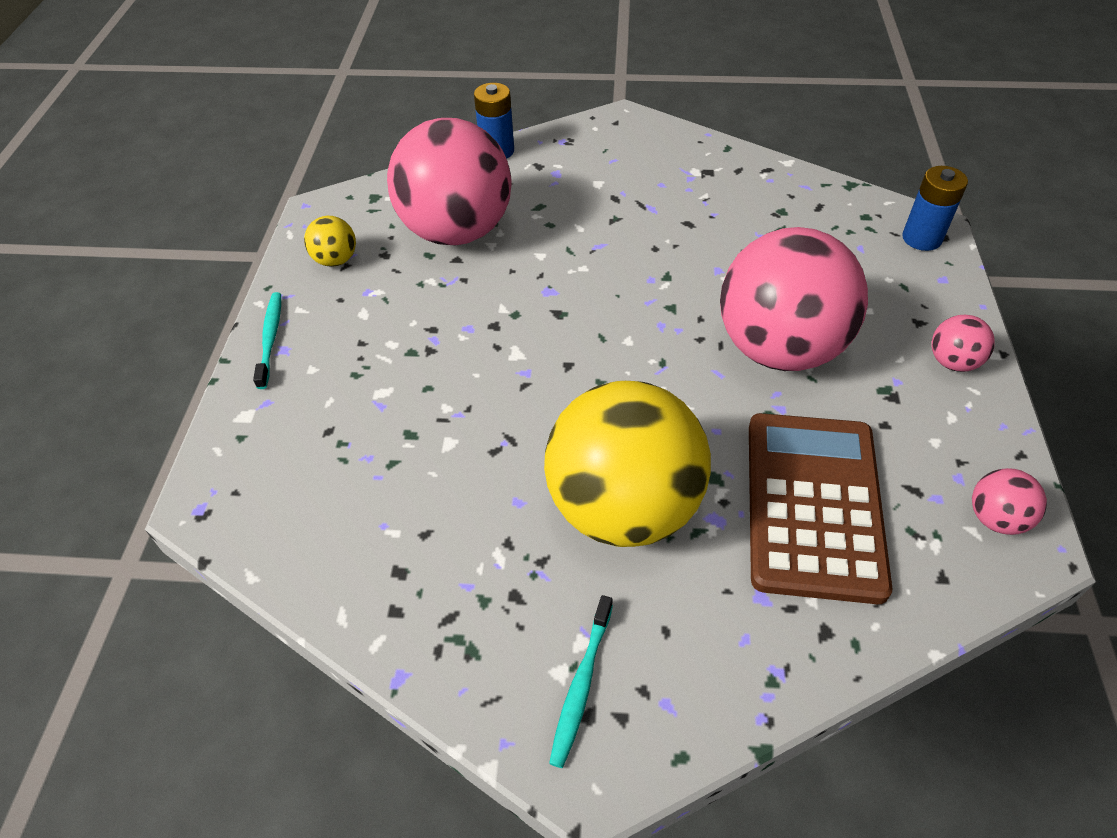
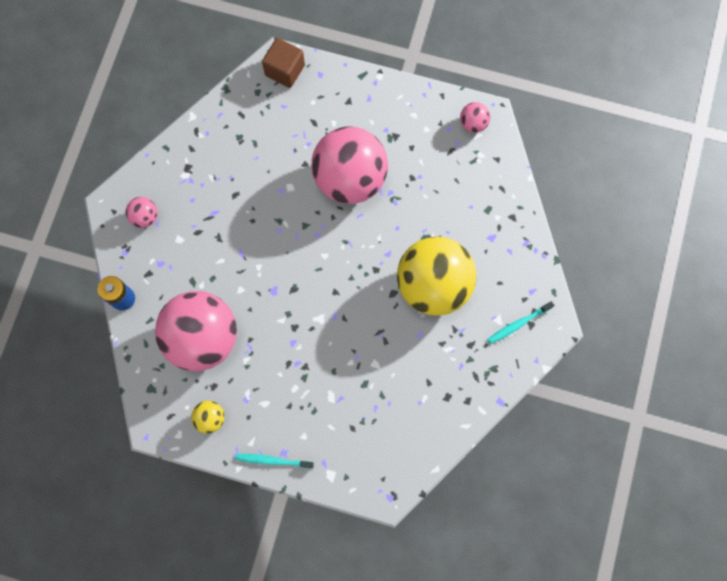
camera: 80 degrees left, 25 degrees up
(581, 686) = (518, 324): turquoise toothbrush -> turquoise toothbrush turned 120 degrees clockwise
(812, 505) = (450, 198): brown calculator -> none
(921, 238) = (285, 70): blue battery -> brown cube
(952, 362) = (380, 98): pink ball -> pink ball (145, 217)

